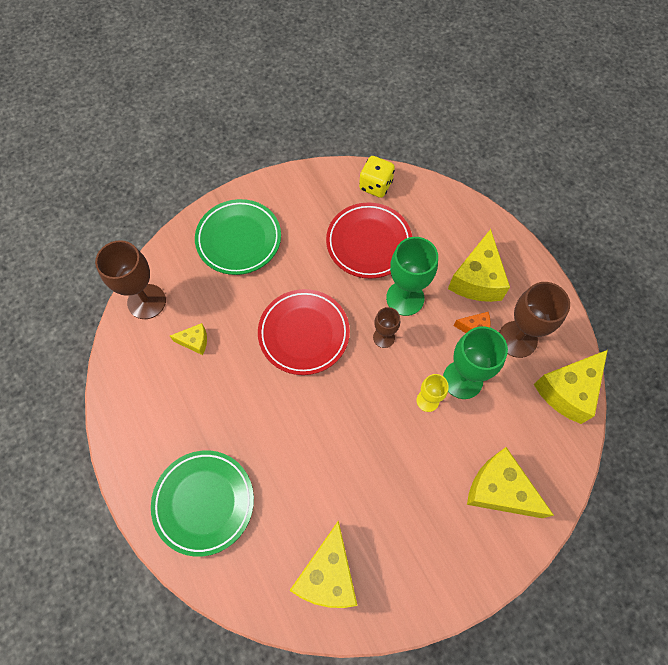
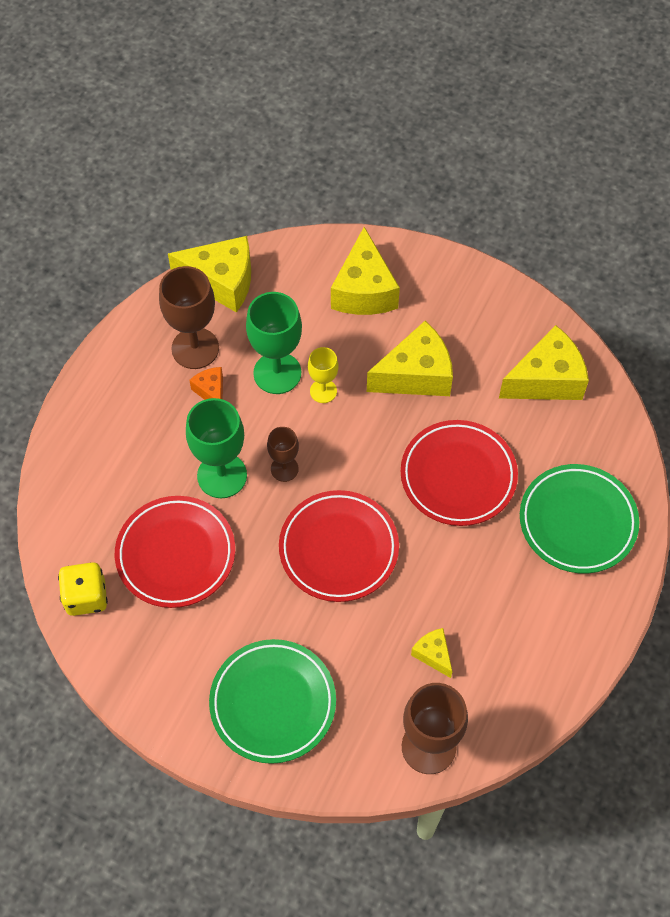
camera: 125 degrees left, 5 degrees down
(298, 445) = (458, 476): none -> red plate
(477, 279) = (148, 419): yellow cheese -> yellow cheese (416, 375)

